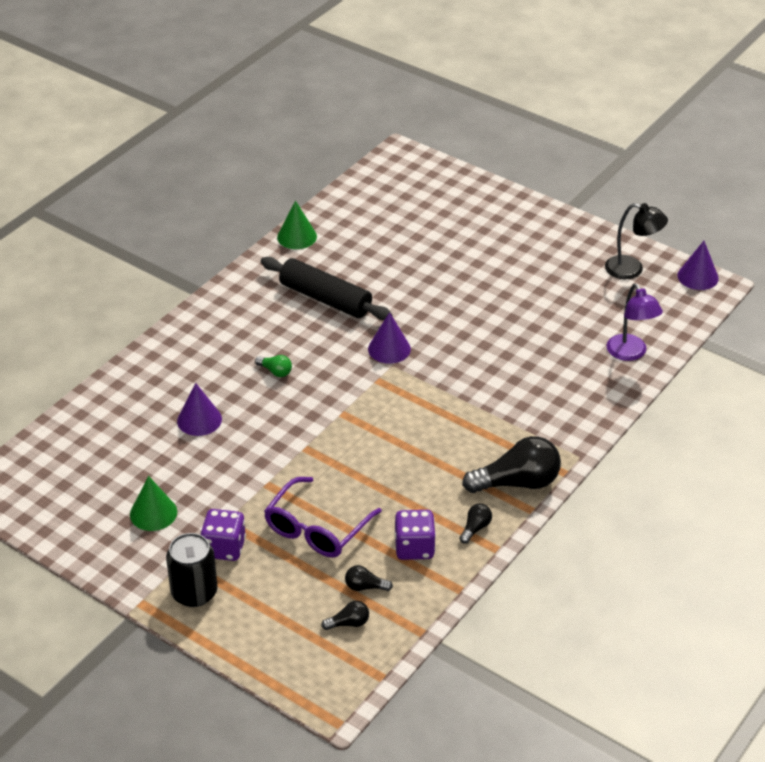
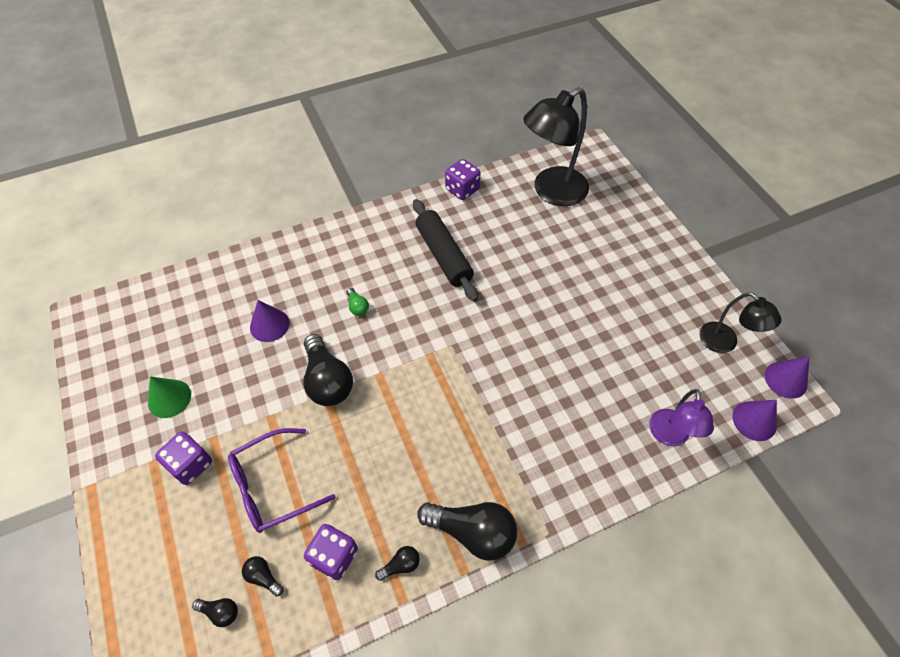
camera: 30 degrees right, 15 degrees up
(194, 592) = (134, 499): black can -> none
(297, 236) = (462, 189): green cone -> purple dice
(298, 437) = (327, 380): none -> black light bulb
(389, 207) = (551, 192): none -> black lamp
(389, 349) = (460, 327): purple cone -> purple cone (754, 420)

